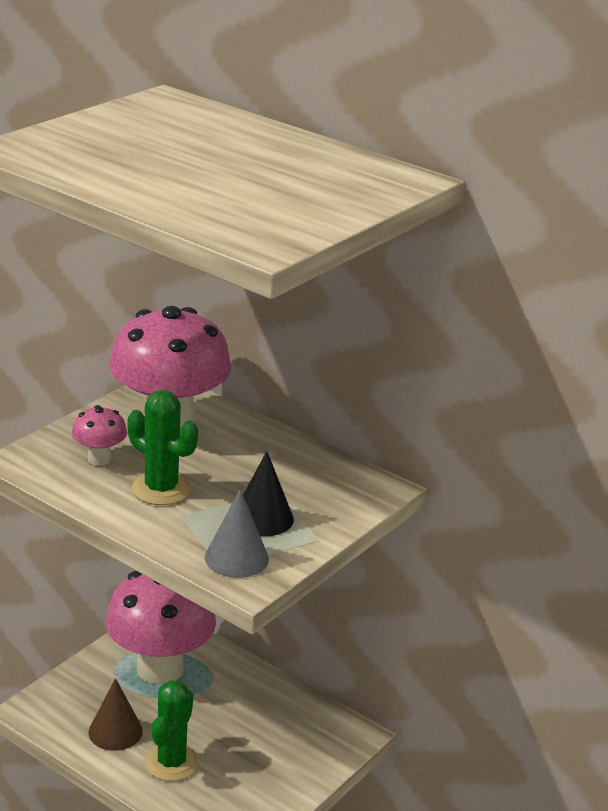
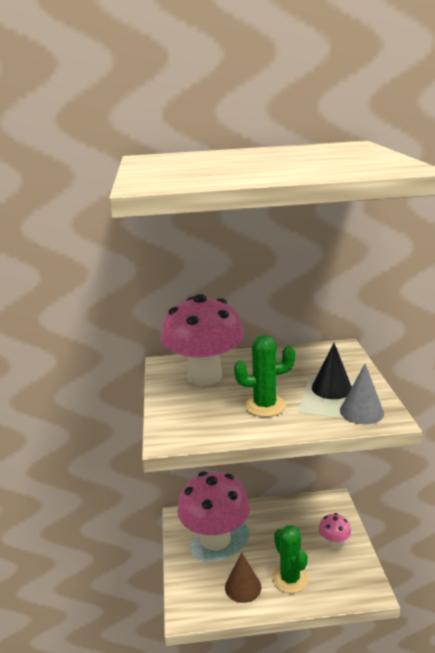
camera: 40 degrees left, 5 degrees down
(99, 459) = (207, 412): pink mushroom -> pink mushroom (334, 543)

